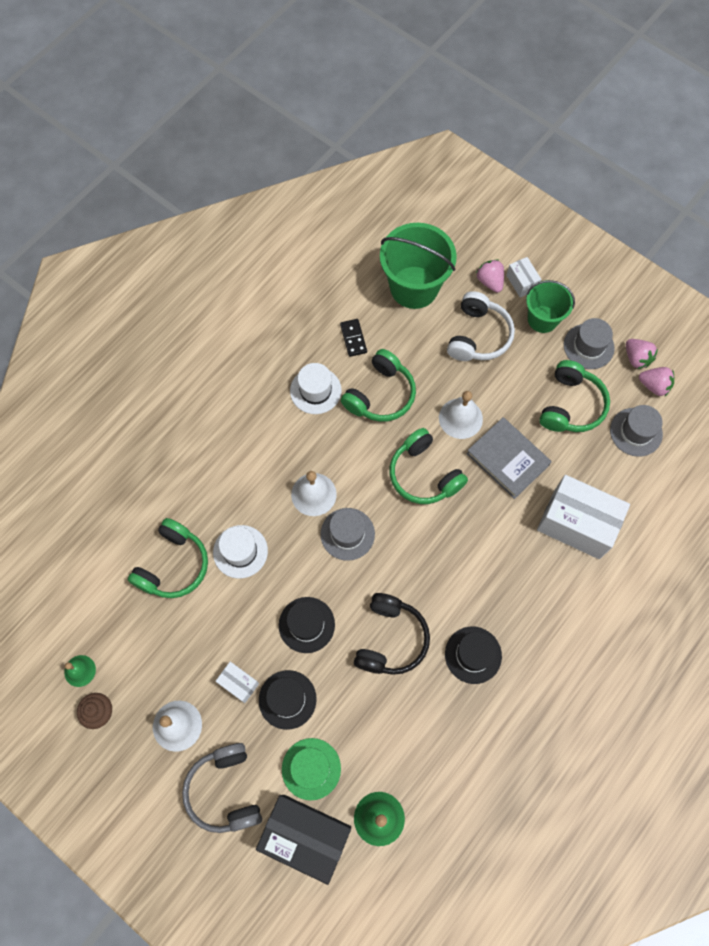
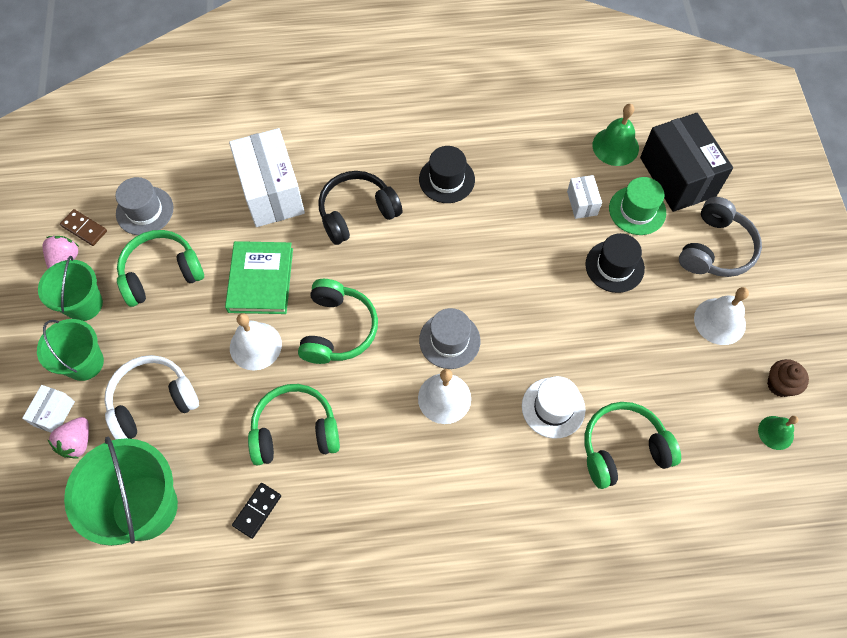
camera: 135 degrees left, 5 degrees down
(238, 683) = (644, 308): white box -> white box (582, 203)
(306, 624) = (550, 303): black hat -> none
(315, 390) = (346, 492): white hat -> none
(390, 639) = (495, 239): black headphones -> black headphones (357, 213)
(507, 459) = (260, 280): grey book -> green book
(588, 346) = (84, 304): grey hat -> green bucket
(654, 386) = (84, 229): pink strawberry -> brown domino

